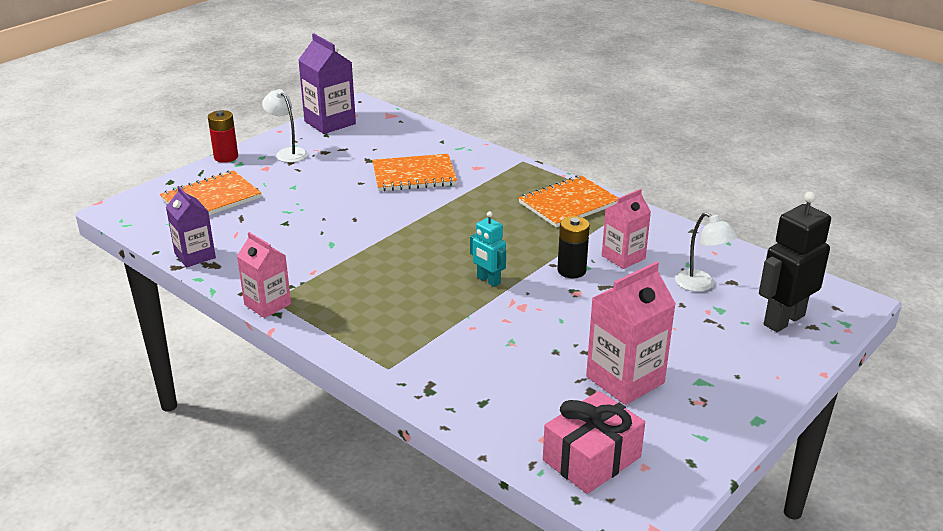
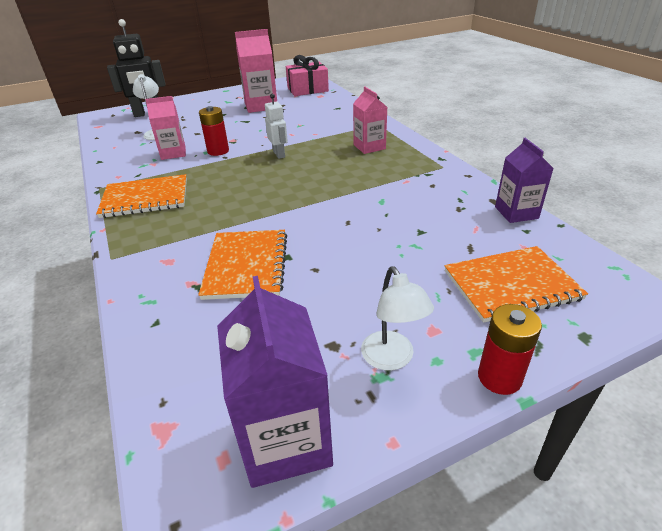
camera: 155 degrees left, 5 degrees up
(267, 304) = (447, 164): pink carton -> pink carton (369, 147)
(414, 175) = (246, 265): orange notebook -> orange notebook turned 75 degrees clockwise
(488, 280) = (279, 154): turquoise robot -> white robot
(571, 270) = (218, 151): black battery -> red battery

